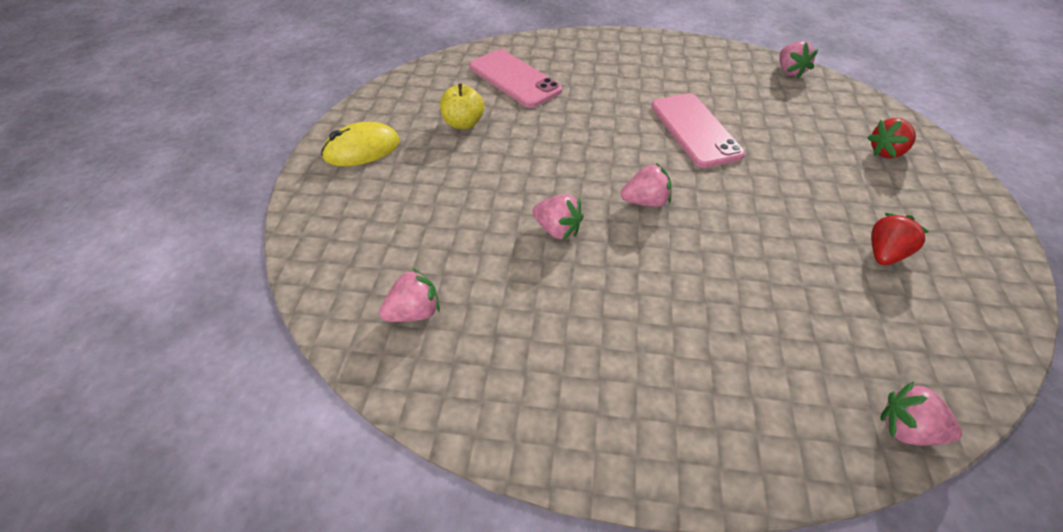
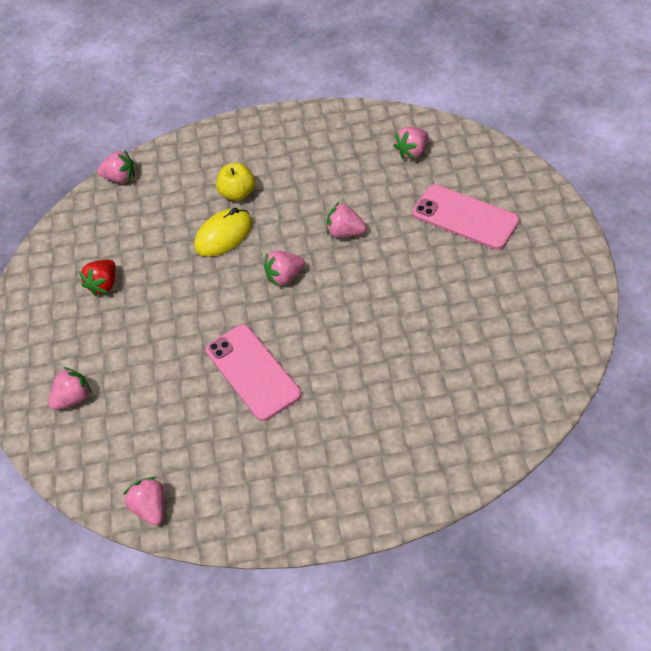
camera: 170 degrees right, 5 degrees up
(362, 149) = (545, 254): yellow mouse -> yellow mouse (224, 235)
(463, 123) = (476, 311): yellow apple -> yellow apple (238, 193)
(514, 79) = (460, 392): pink phone -> pink phone (465, 217)
(886, 152) = (73, 398): red strawberry -> pink strawberry

